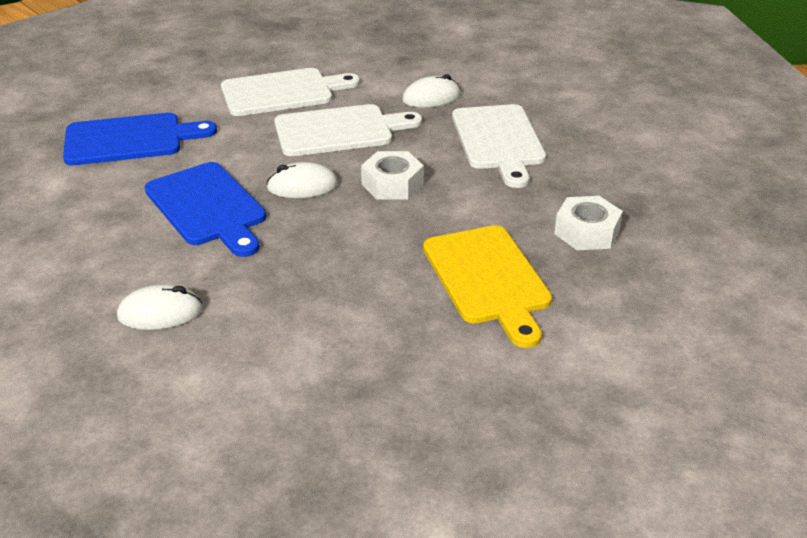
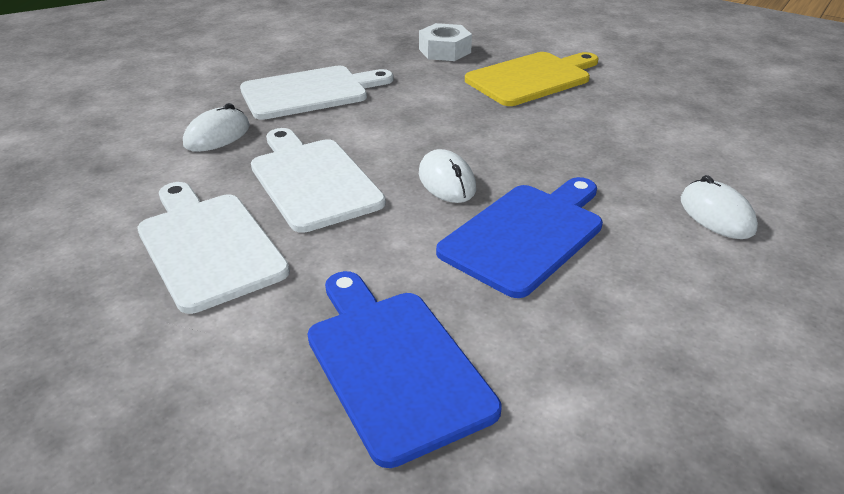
camera: 105 degrees left, 0 degrees up
(392, 184) = (416, 132): white nut -> none
(431, 97) = (217, 135): white mouse -> white mouse turned 75 degrees clockwise

